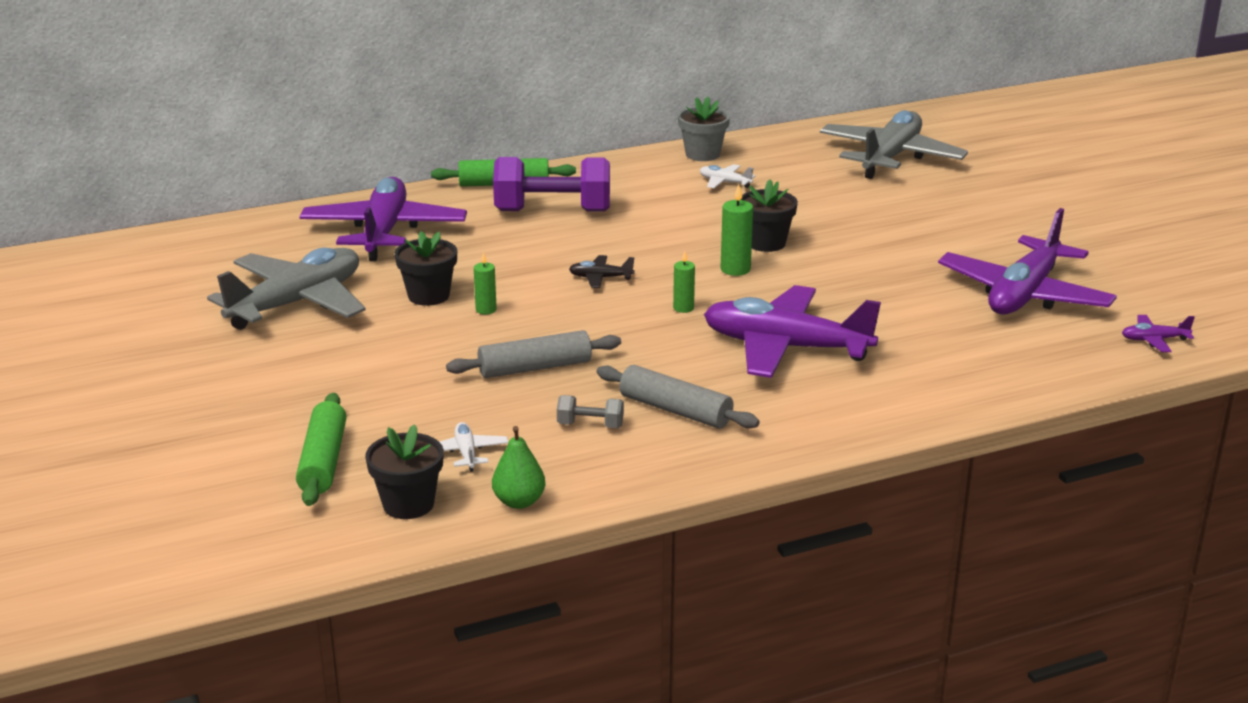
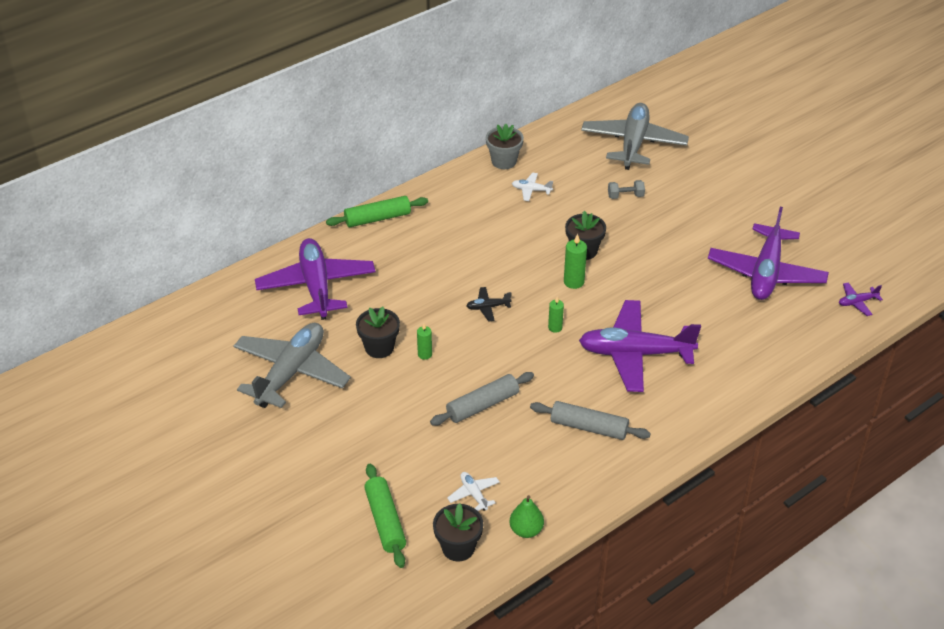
camera: 15 degrees left, 15 degrees up
(553, 211) = (425, 242): purple dumbbell -> none
(590, 425) = (541, 452): grey dumbbell -> grey dumbbell (625, 196)

